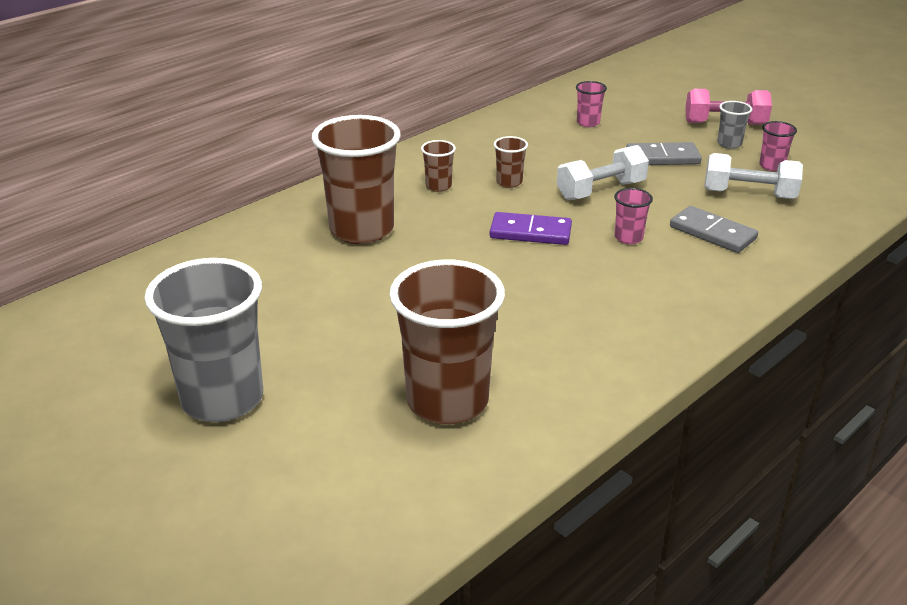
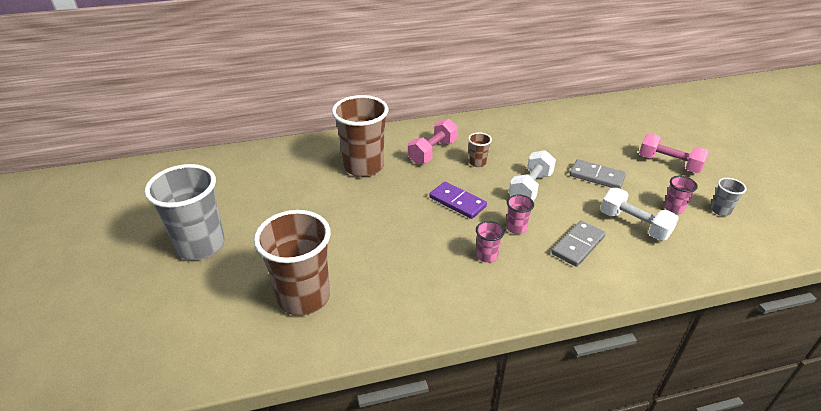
camera: 30 degrees right, 5 degrees up
(438, 186) = (433, 152): brown cup -> pink dumbbell
(588, 123) = (569, 135): pink cup -> pink cup (487, 256)
(600, 190) = (530, 187): white dumbbell -> white dumbbell turned 60 degrees counterclockwise
(712, 233) = (578, 245): grey domino -> grey domino turned 60 degrees clockwise
(729, 144) = (657, 181): grey cup -> grey cup (720, 210)

